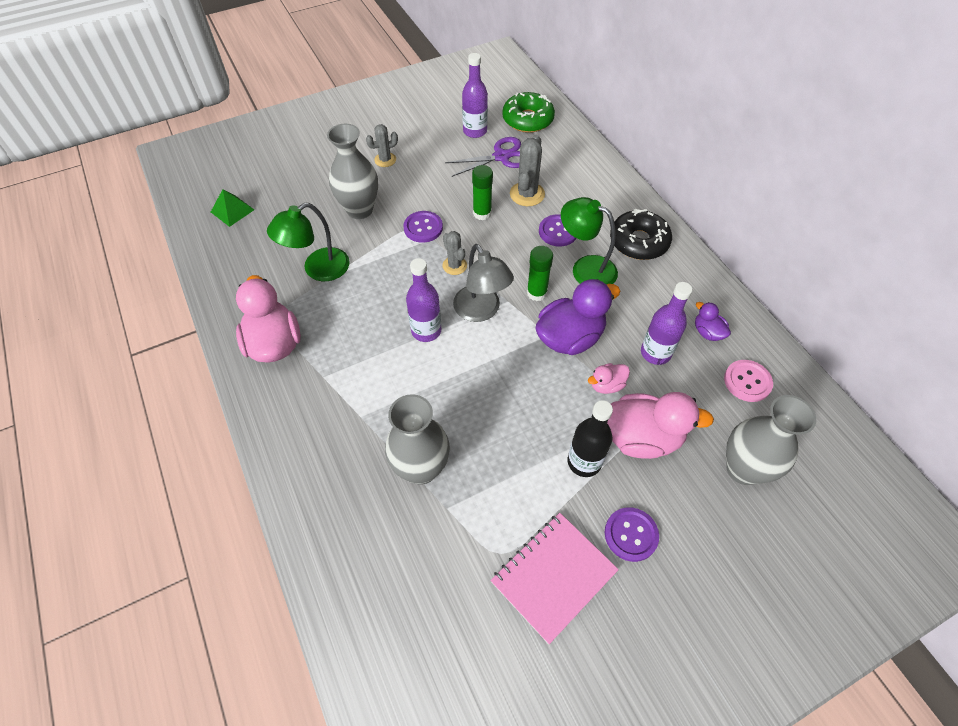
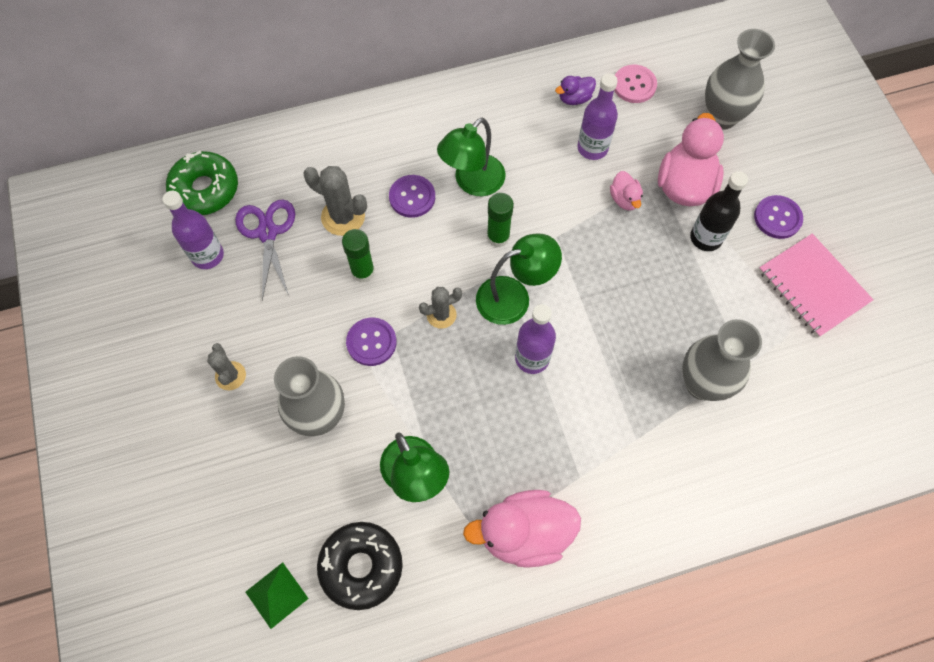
camera: 80 degrees left, 10 degrees up
(481, 311) = (514, 297): grey lamp -> green lamp
(570, 337) = (563, 218): purple duck -> none
(638, 242) = (445, 123): black donut -> black donut (361, 566)

